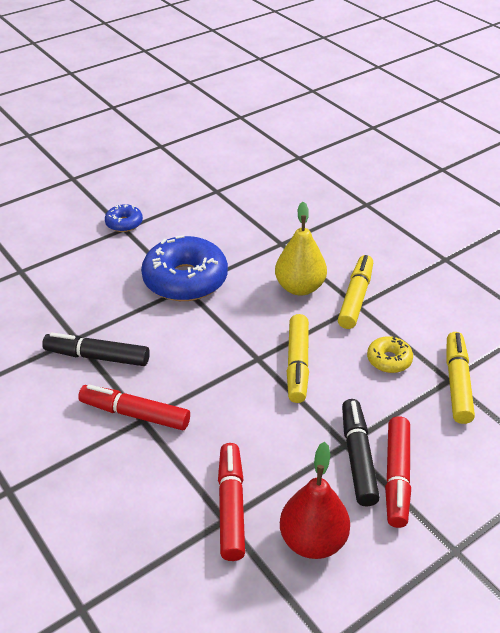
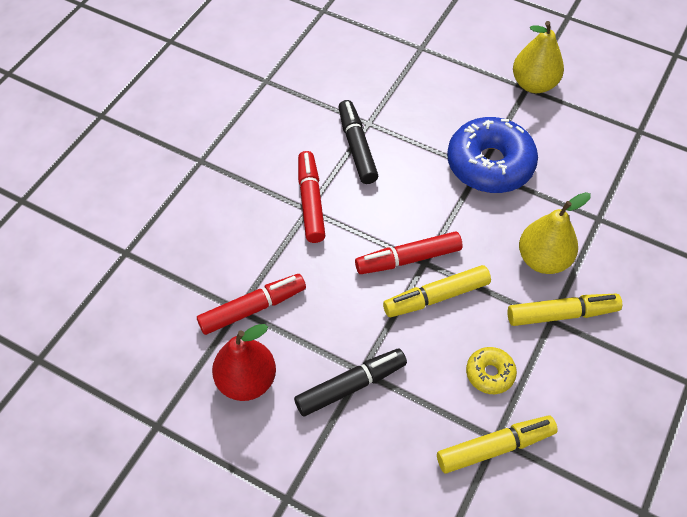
camera: 65 degrees right, 15 degrees up
(124, 223) = (533, 84): blue donut -> yellow pear
(397, 477) = (345, 426): red marker -> red marker (408, 259)

